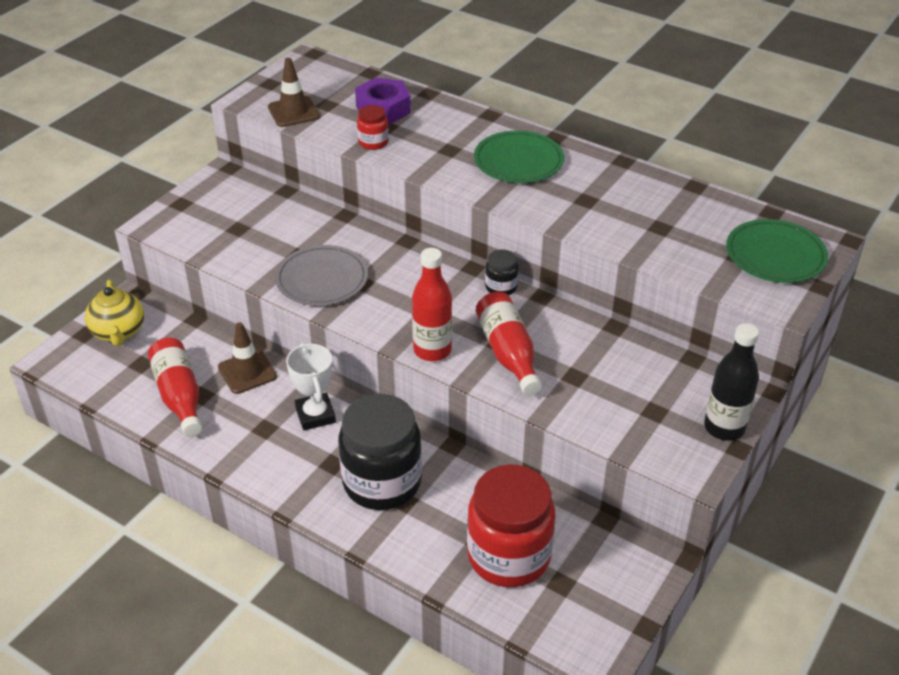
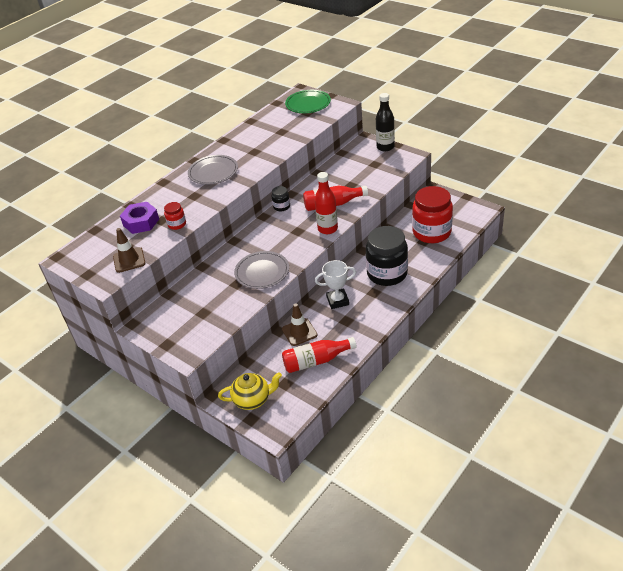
camera: 80 degrees left, 0 degrees up
(518, 161) = (213, 172): green plate -> grey plate

